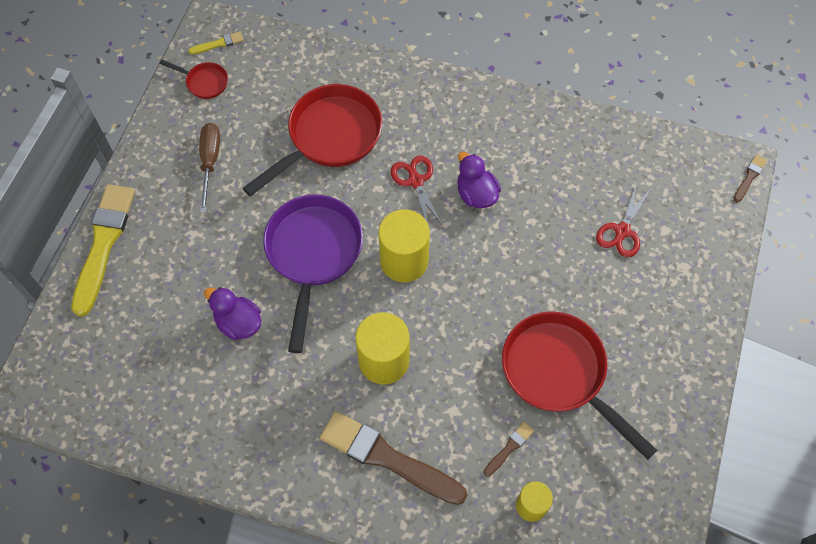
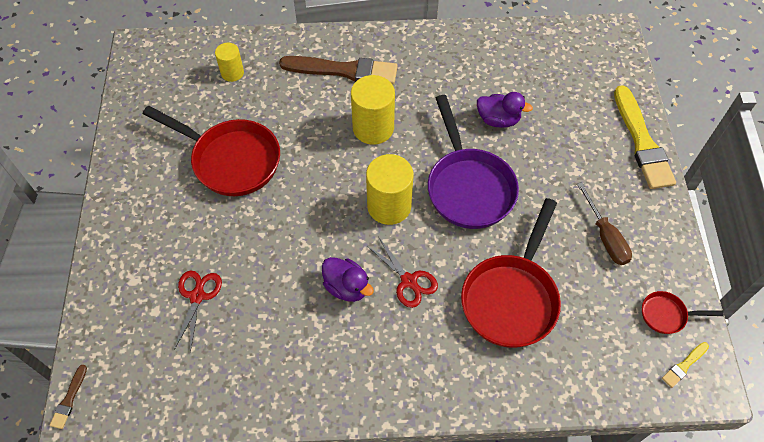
camera: 160 degrees right, 5 degrees down
(509, 448) = (257, 101): brown brush -> none

